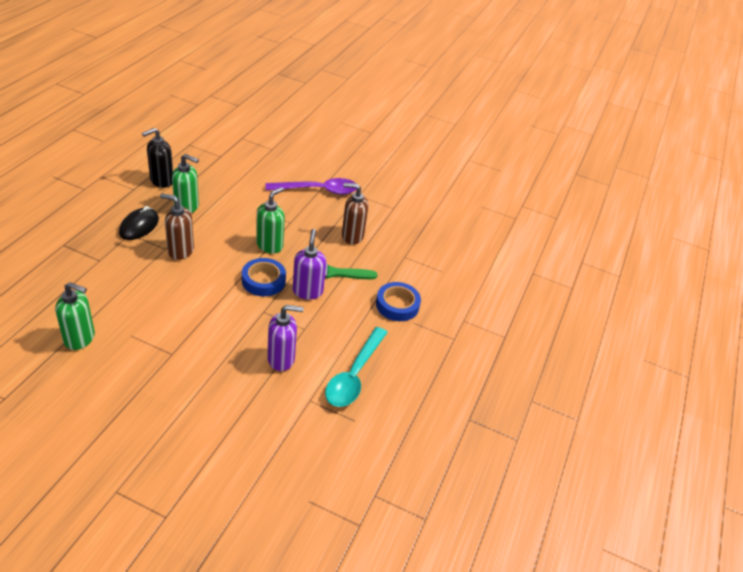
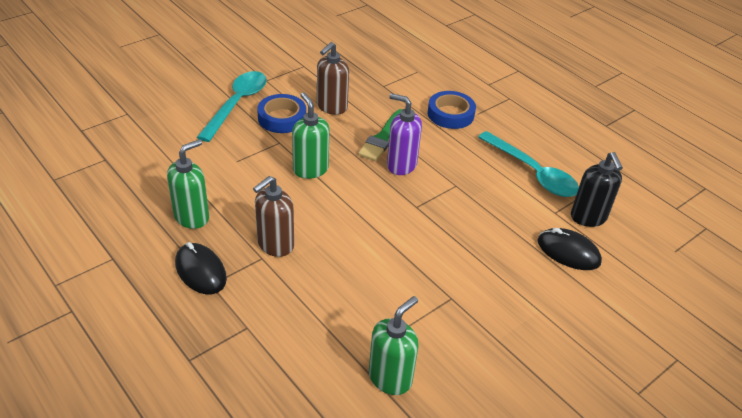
camera: 60 degrees left, 0 degrees up
(161, 181) = (116, 226): black soap dispenser -> black soap dispenser (588, 217)
(262, 418) = (568, 252): none -> black mouse
(263, 281) = (367, 192): blue tape -> blue tape (282, 118)
(281, 359) = (493, 214): purple soap dispenser -> none
(319, 190) = (237, 104): purple spoon -> turquoise spoon

